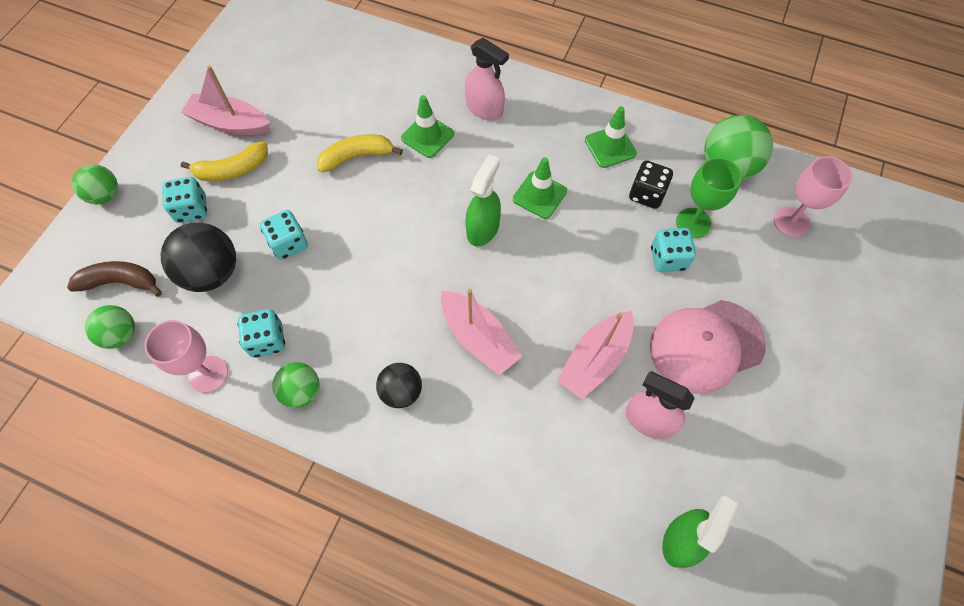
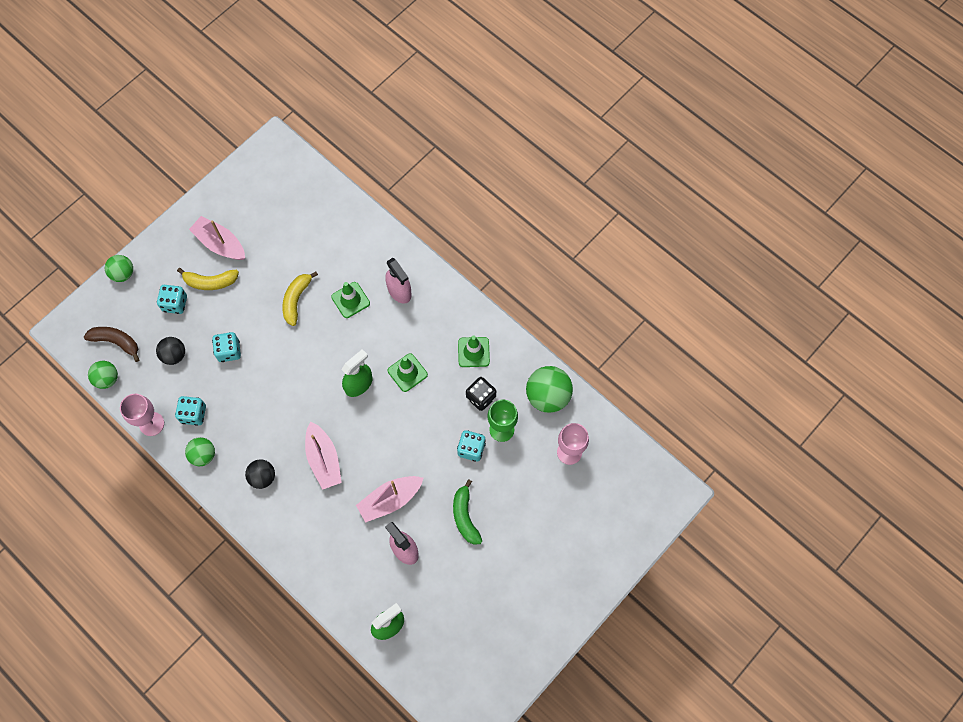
camera: 20 degrees right, 5 degrees up
(212, 273) = (174, 355): black ball -> black ball, size x0.61
(357, 156) = (296, 300): yellow banana -> yellow banana turned 75 degrees counterclockwise
(706, 346) = (465, 516): pink cap -> green banana

